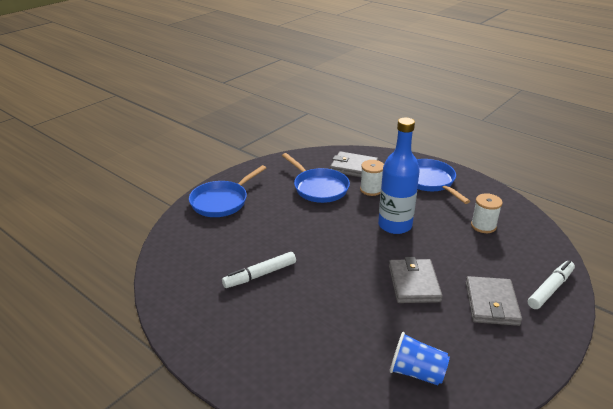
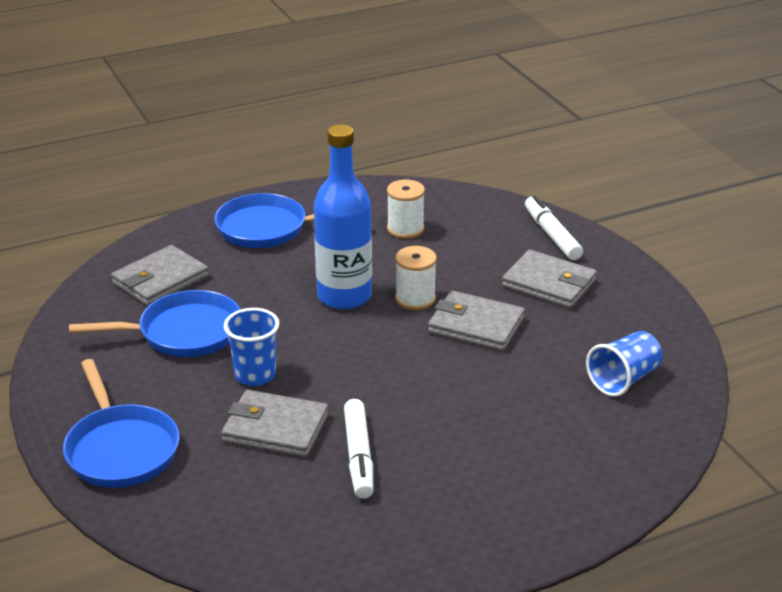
camera: 65 degrees left, 0 degrees up
(264, 240) = (275, 428): none -> grey wallet
(302, 219) = (255, 375): none -> blue cup
(371, 189) = (238, 285): white spool -> white spool (415, 299)

